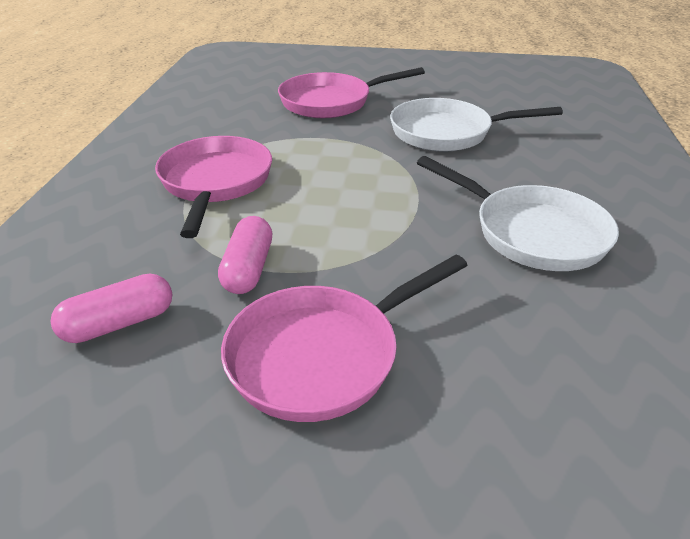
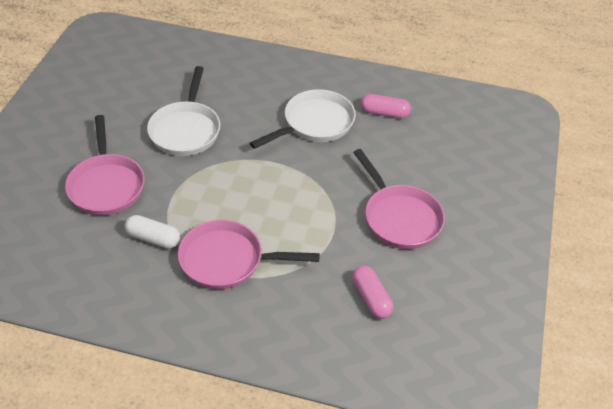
camera: 85 degrees left, 10 degrees up
(248, 269) = (330, 243): pink capsule -> pink capsule (384, 113)
(252, 134) = (153, 238): none -> white capsule

